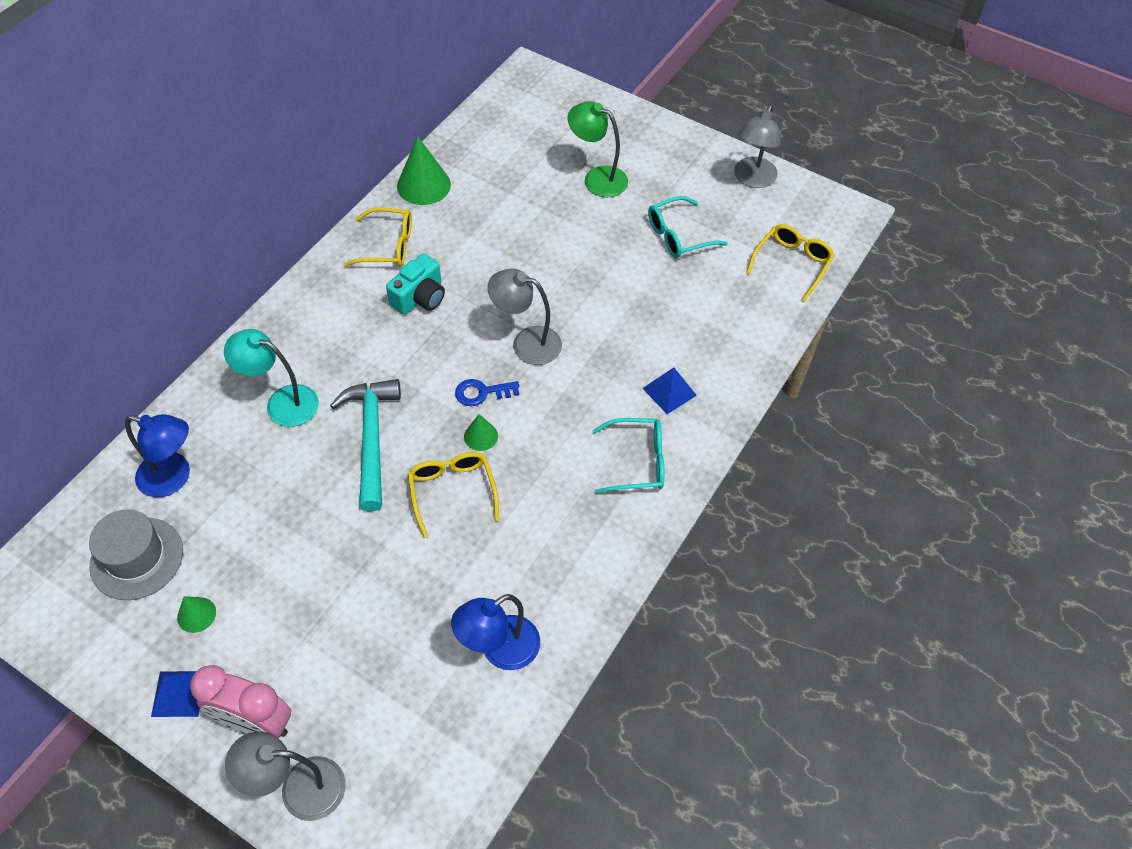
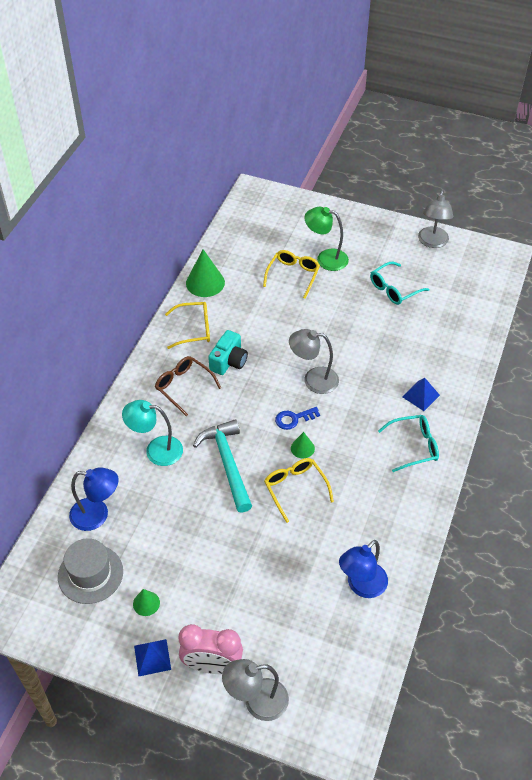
camera: 10 degrees left, 5 degrees down
(348, 322) = (183, 386): none -> brown glasses
(792, 263) = (476, 295): yellow glasses -> yellow glasses (293, 275)

